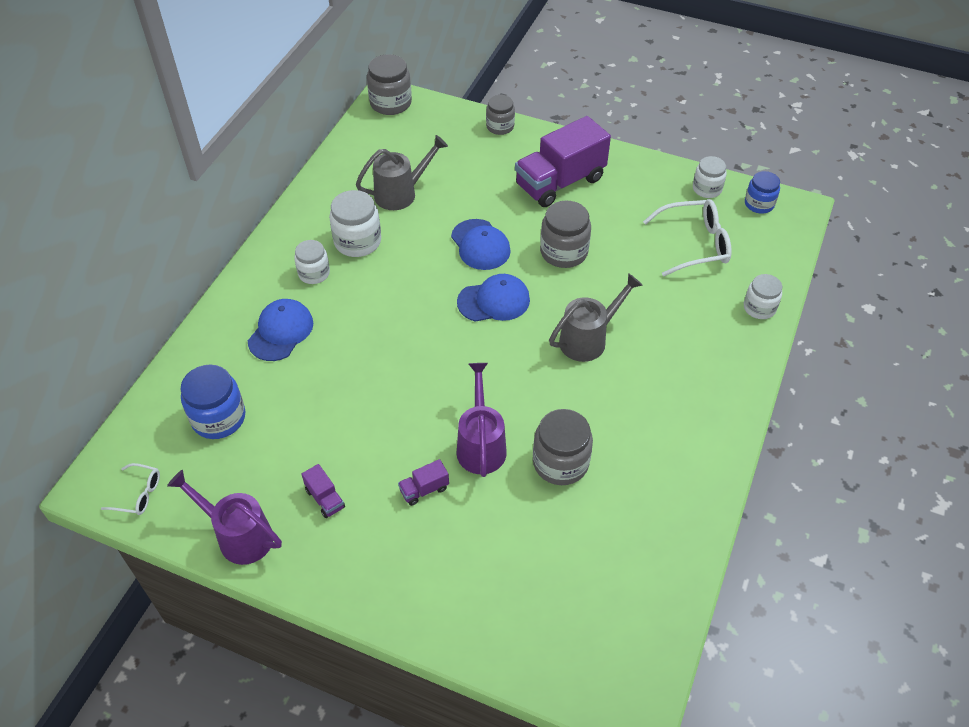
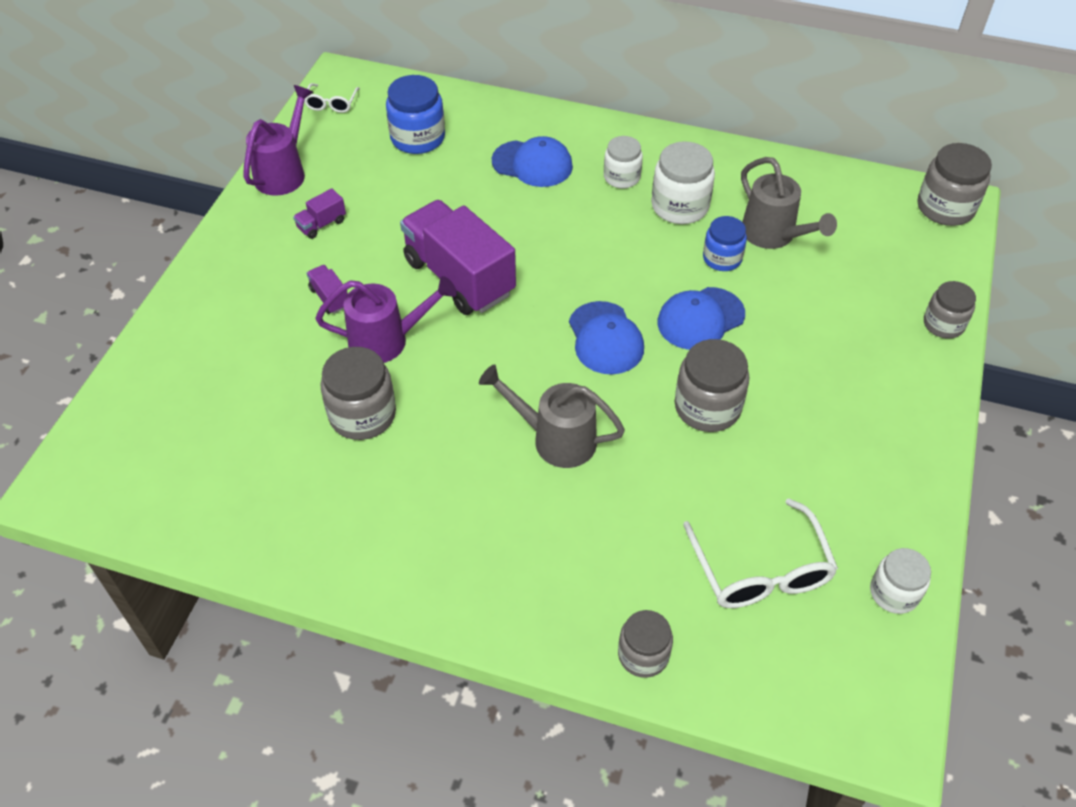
camera: 85 degrees right, 0 degrees up
(560, 182) = (847, 398): purple truck -> purple truck (459, 277)
(589, 339) = (555, 439): grey watering can -> grey watering can turned 150 degrees clockwise
(759, 204) = (881, 672): blue jar -> blue jar (722, 258)
(759, 308) = (643, 655): white jar -> grey jar

